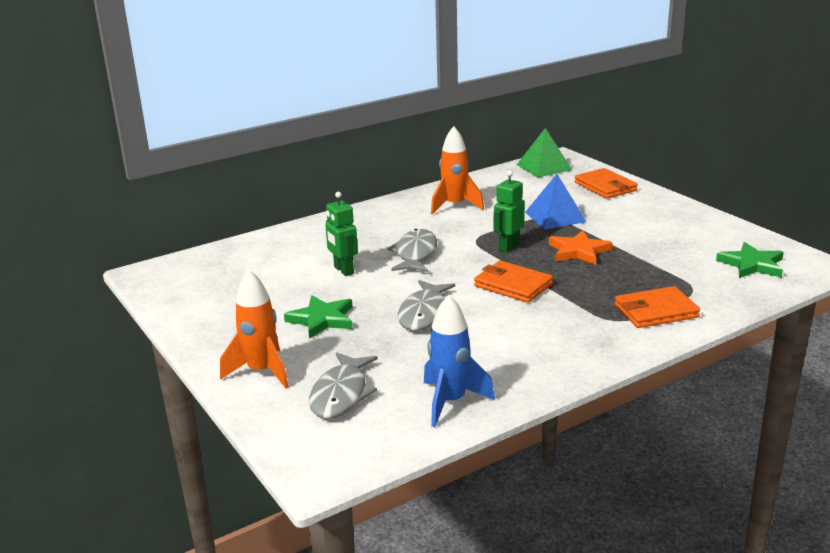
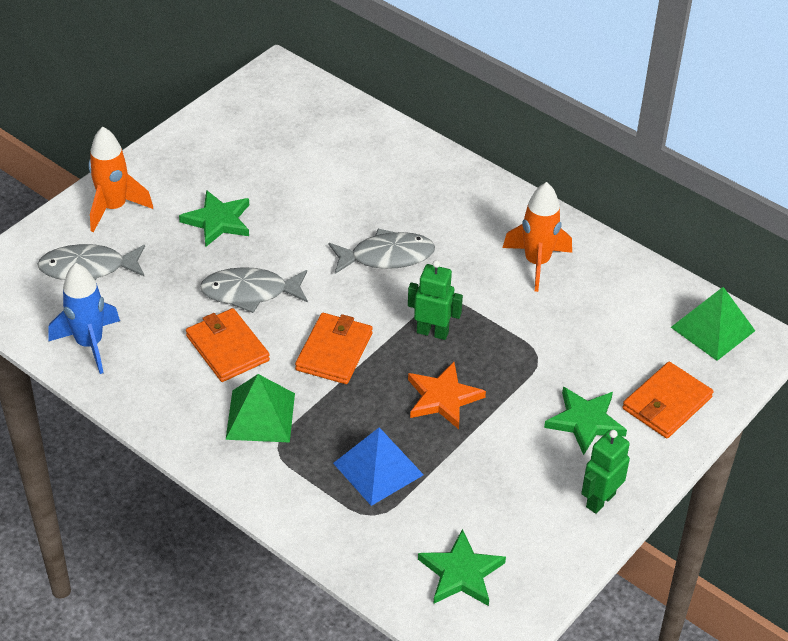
camera: 70 degrees right, 20 degrees up
(343, 270) = (327, 209): green robot -> green robot (600, 500)
(555, 217) = (539, 363): blue pyramid -> blue pyramid (378, 469)
(576, 323) = (260, 416): none -> green pyramid
(615, 210) = (585, 421): none -> green star
(655, 311) = (307, 482): orange wallet -> orange wallet (227, 348)

